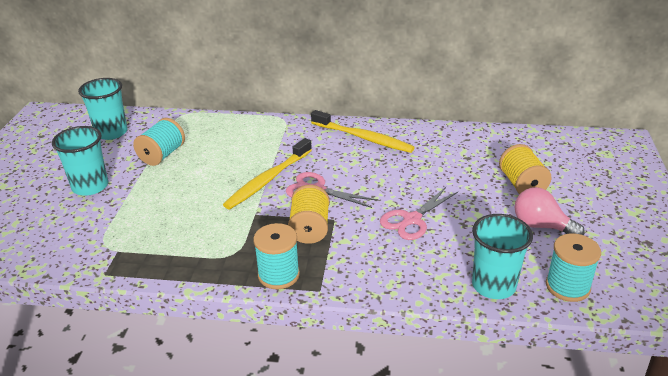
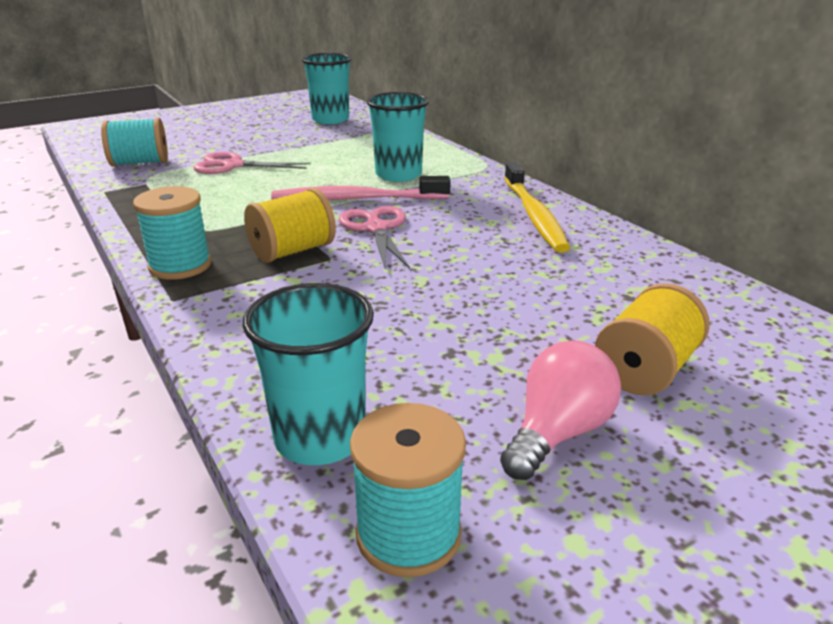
camera: 50 degrees right, 5 degrees down
(90, 186) = (235, 142): turquoise cup -> turquoise cup (398, 175)
(162, 155) = (326, 146): turquoise spool -> turquoise spool (140, 163)
(268, 179) = (357, 199): yellow toothbrush -> pink toothbrush
(411, 220) = (401, 307): pink scissors -> pink scissors (232, 165)
(541, 226) = (557, 432): pink light bulb -> pink light bulb turned 45 degrees clockwise

